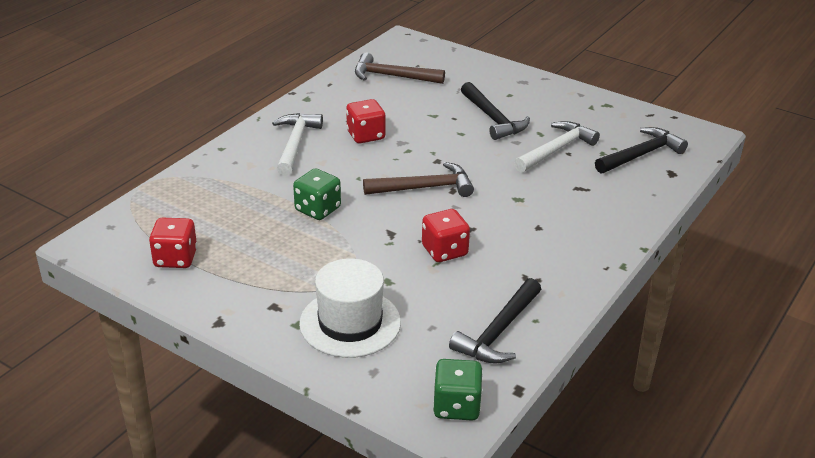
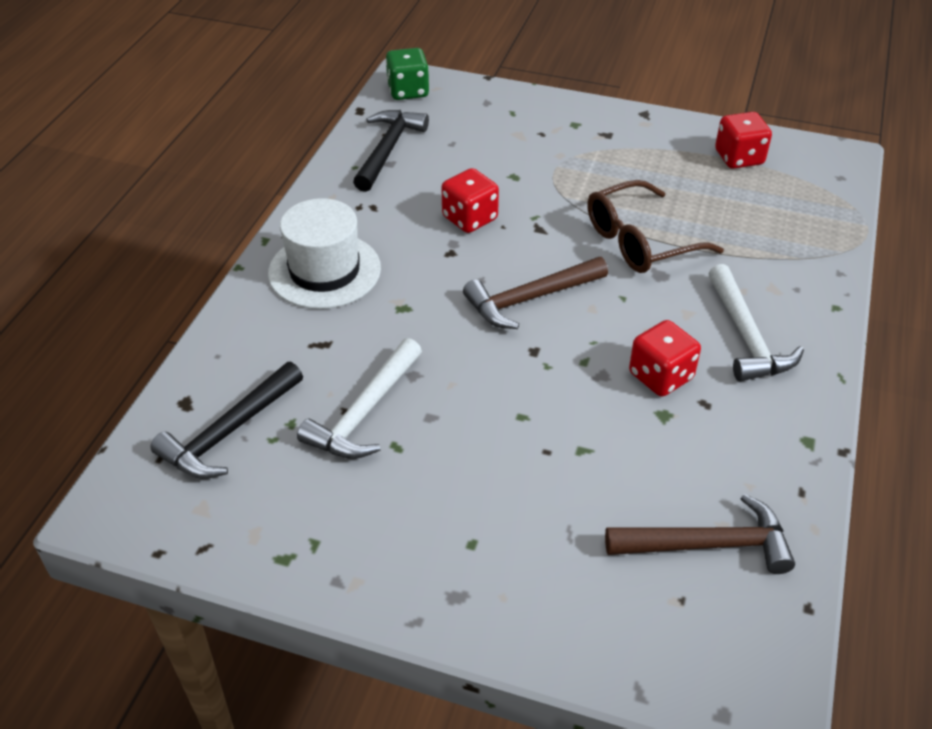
camera: 165 degrees right, 10 degrees up
(317, 209) = (640, 241): green dice -> brown glasses
(350, 323) = (528, 133): white hat -> white hat (324, 271)
(493, 118) = (482, 464): black hammer -> none

